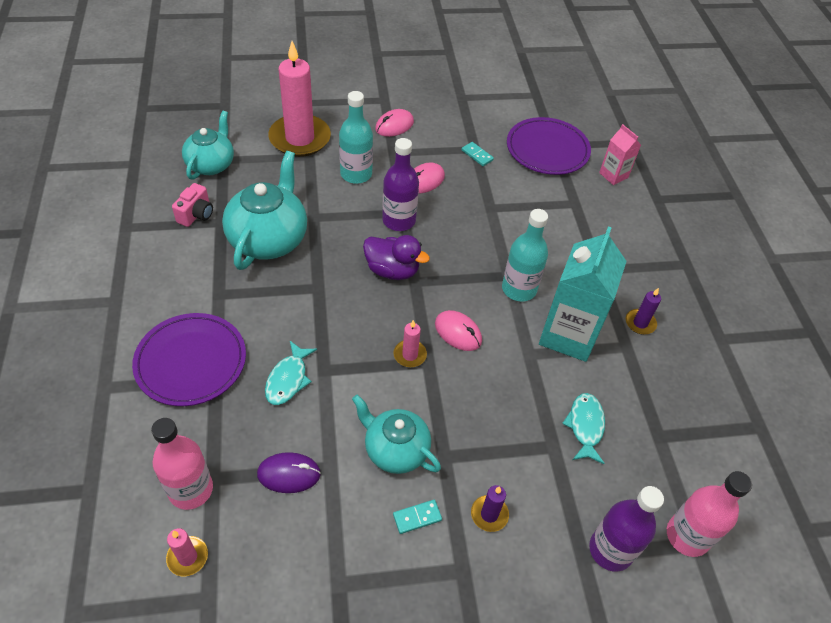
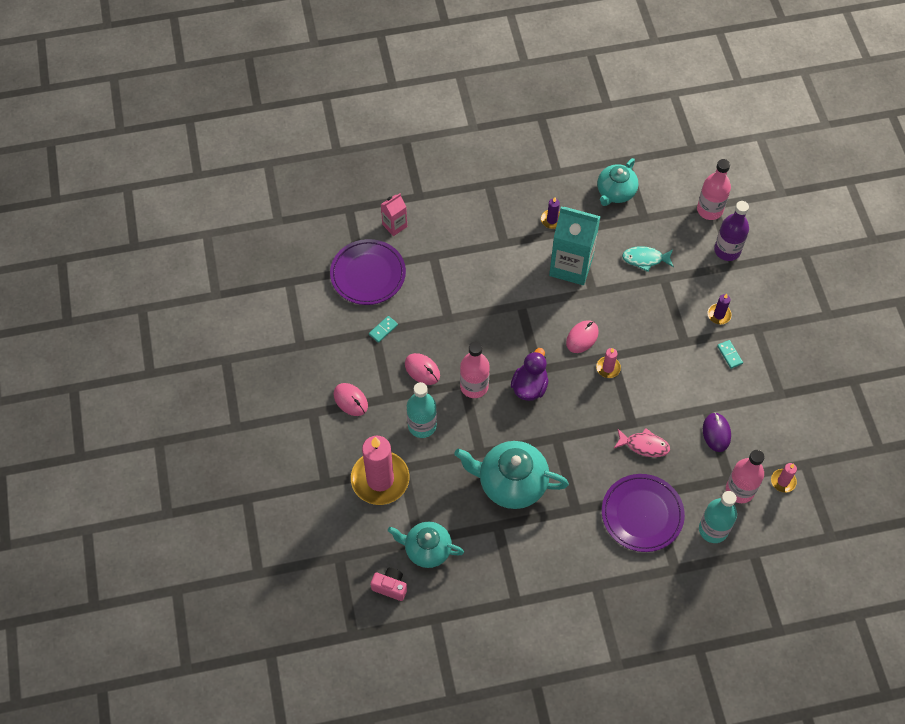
camera: 90 degrees left, 10 degrees up
(196, 214) = (492, 547): pink camera -> pink camera (390, 587)
(288, 379) = (644, 445): turquoise fish -> pink fish
(395, 450) = (685, 371): turquoise teapot -> turquoise teapot (615, 192)
(399, 220) = (474, 386): purple bottle -> pink bottle
(519, 289) = (533, 297): turquoise bottle -> turquoise bottle (713, 529)

